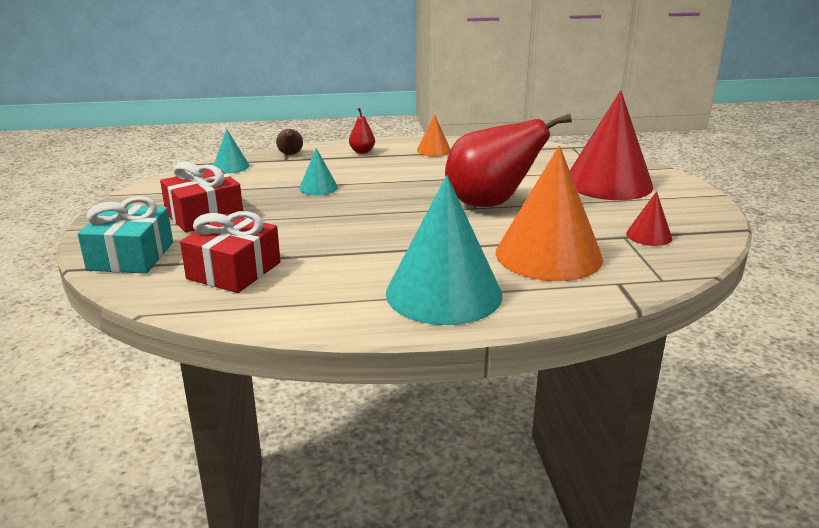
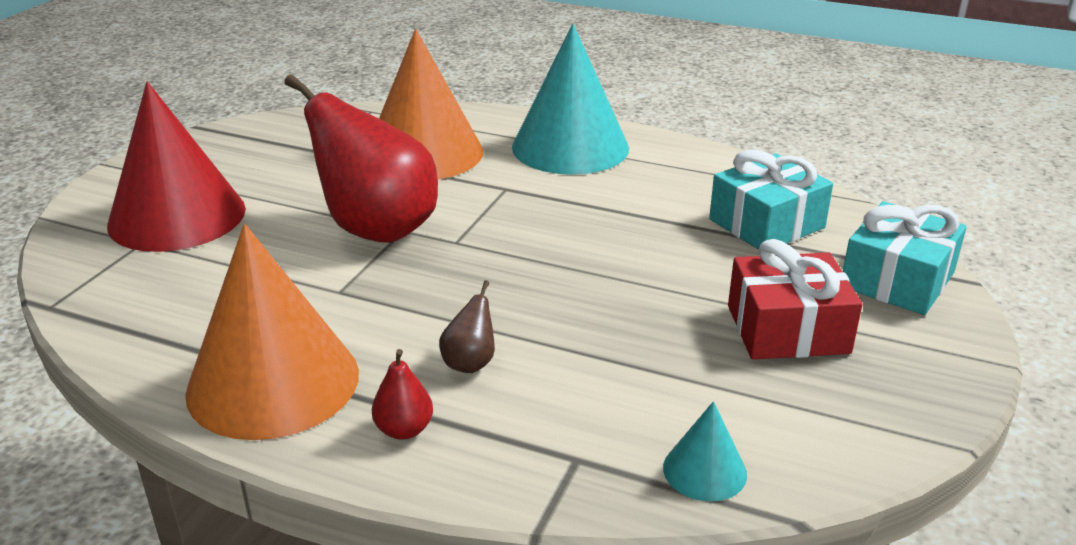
camera: 150 degrees left, 5 degrees up
(234, 270) = (766, 224): red gift -> turquoise gift
(290, 154) = (555, 475): brown pear -> brown pear (470, 363)
(318, 187) = (575, 339): turquoise cone -> none
(434, 150) = (273, 382): orange cone -> orange cone, size x2.26
(649, 235) = (294, 144): red cone -> none

